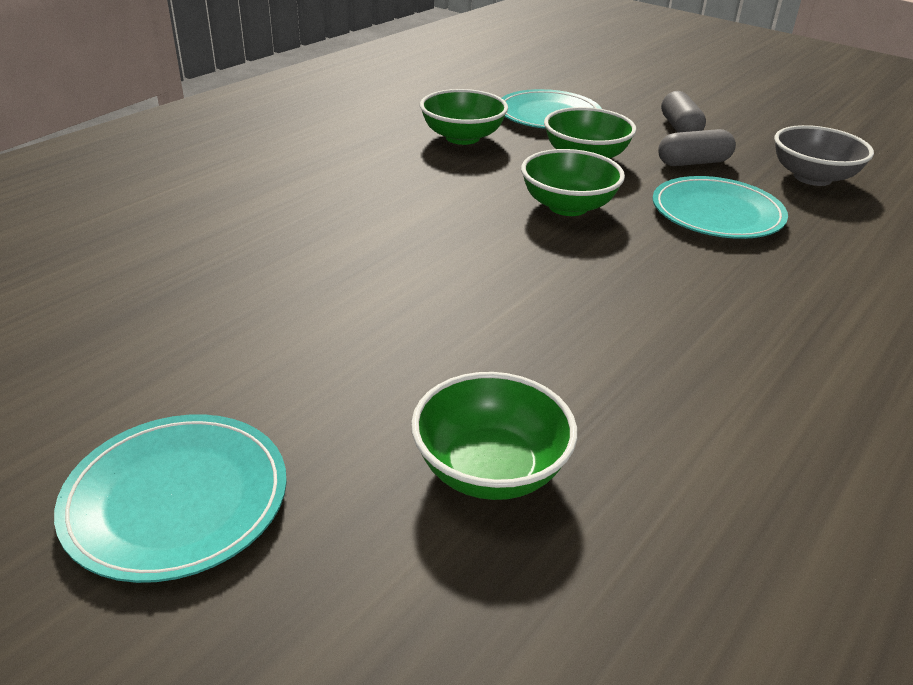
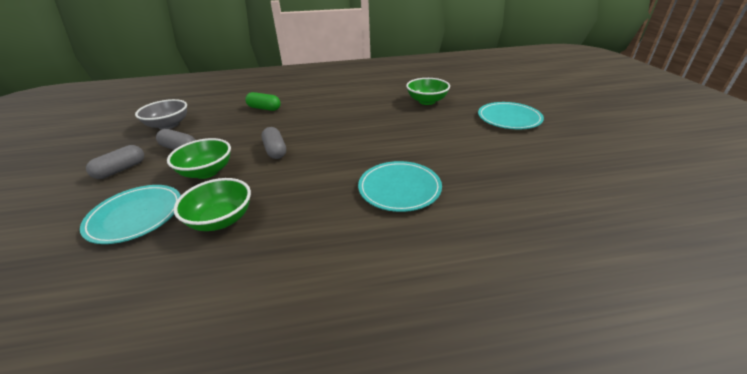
camera: 135 degrees left, 0 degrees up
(568, 206) = (275, 150): green bowl -> grey capsule
(717, 213) = (237, 127): turquoise plate -> turquoise plate (399, 188)
(784, 263) = (264, 108): none -> green capsule

